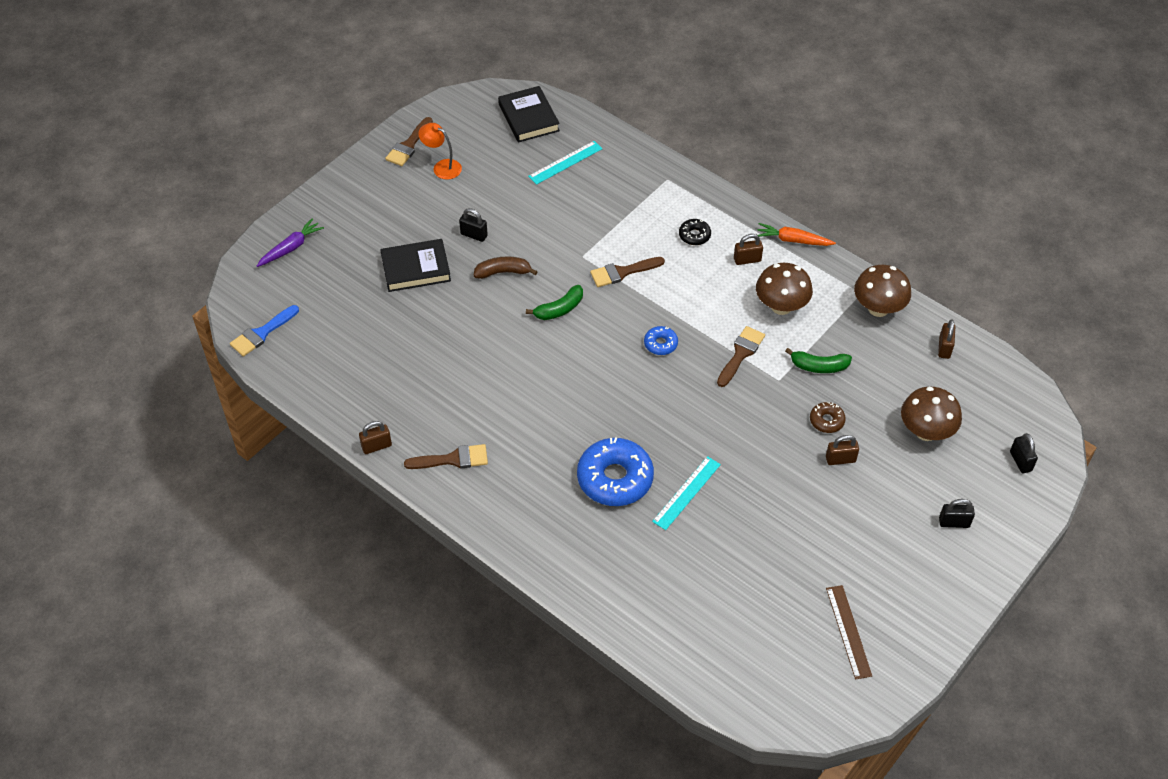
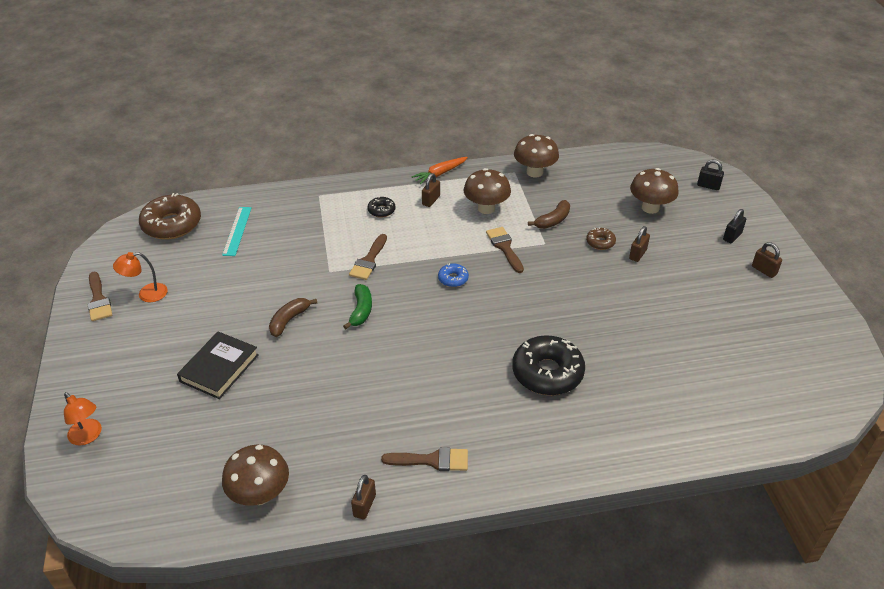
camera: 50 degrees left, 10 degrees down
(262, 333) = (148, 516): blue brush -> none
(291, 248) = (88, 436): purple carrot -> orange lamp
(332, 379) = (260, 494): none -> brown mushroom
(452, 459) = (432, 460): brown brush -> brown brush turned 60 degrees clockwise
(474, 235) = (233, 315): black padlock -> none
(529, 117) = (172, 224): black book -> brown donut
(615, 478) = (547, 373): blue donut -> black donut
(687, 493) = (597, 342): turquoise ruler -> none
(819, 366) = (553, 220): green banana -> brown banana
(848, 631) = (784, 332): brown ruler -> none
(944, 348) = (593, 165): brown padlock -> brown padlock (764, 270)

